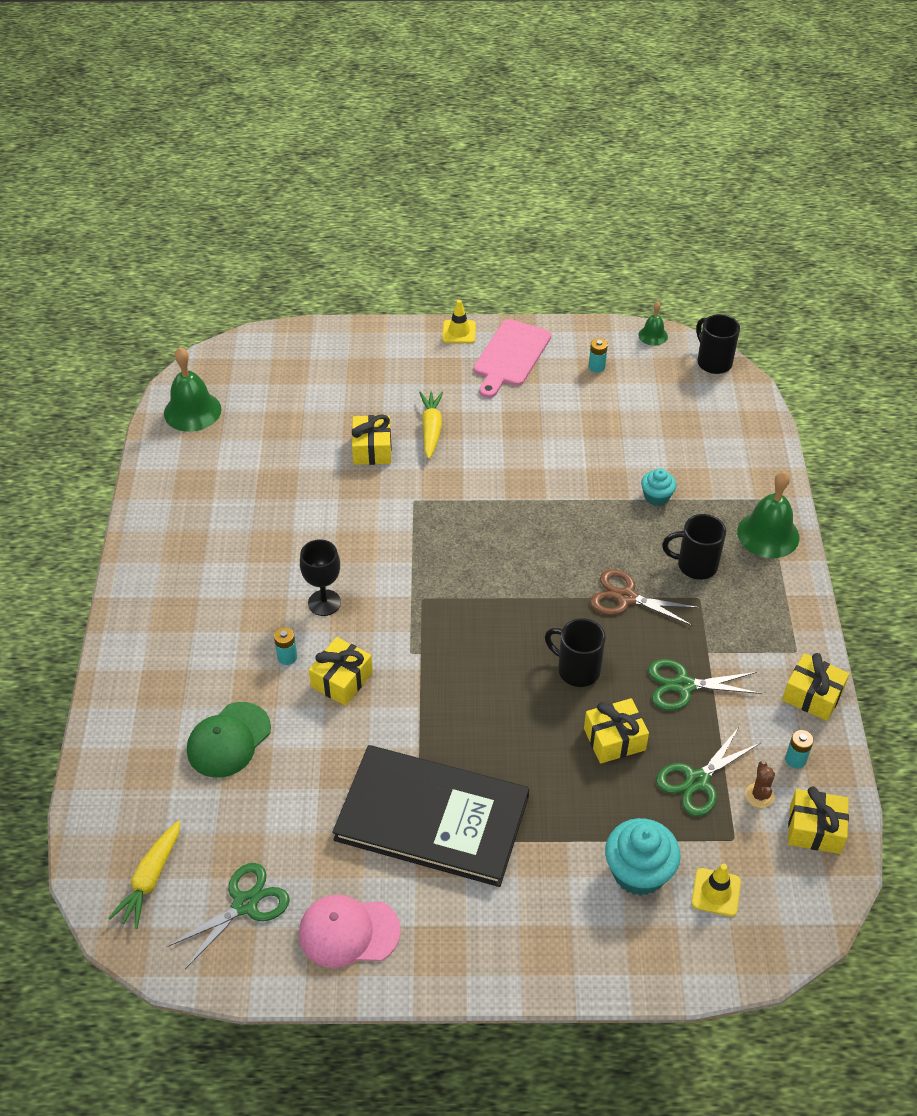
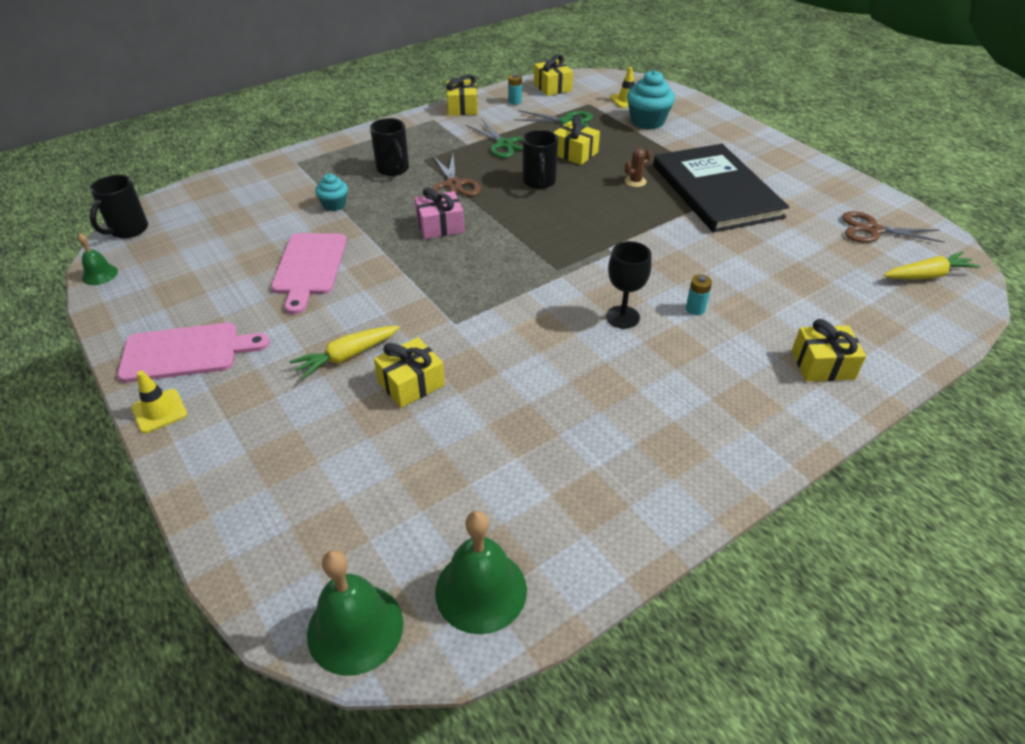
camera: 125 degrees left, 5 degrees down
(228, 740) = (796, 298): green cap -> none
(245, 904) = (872, 230): green scissors -> brown scissors
(342, 680) = (676, 272): yellow gift -> yellow gift (822, 365)
(348, 932) = (822, 188): pink cap -> none
(558, 553) = (440, 226): none -> pink gift
(563, 447) = (309, 267): none -> pink cutting board
(596, 367) = (173, 290): turquoise battery -> none
(759, 795) = (552, 104): brown cactus -> brown cactus (635, 181)
(768, 534) = (334, 153): green bell -> green bell (355, 628)

